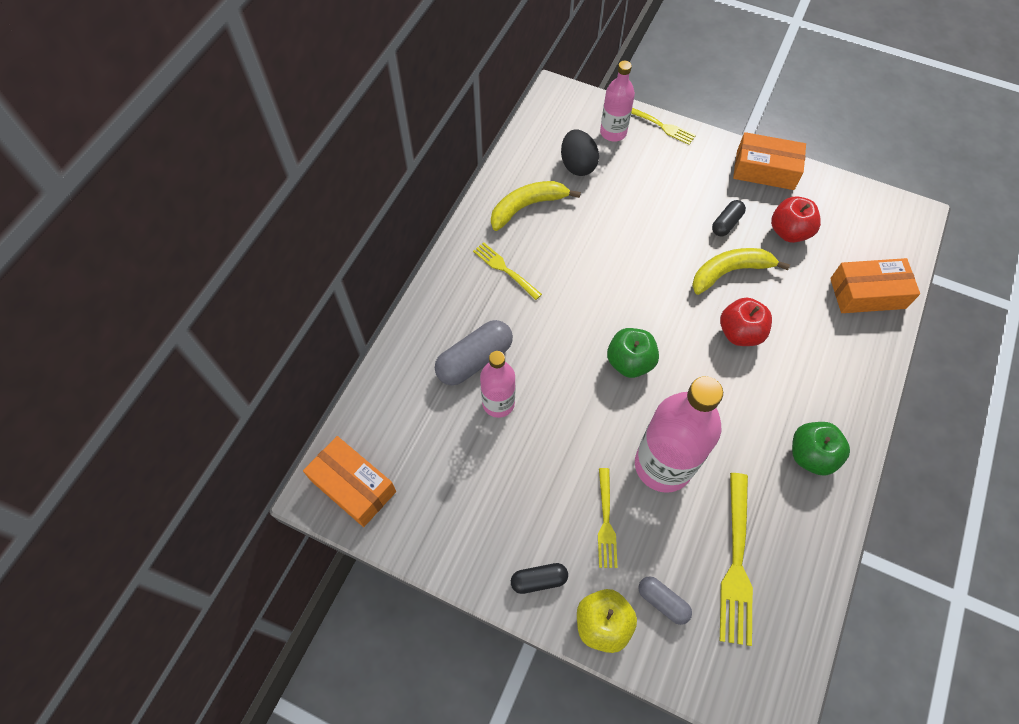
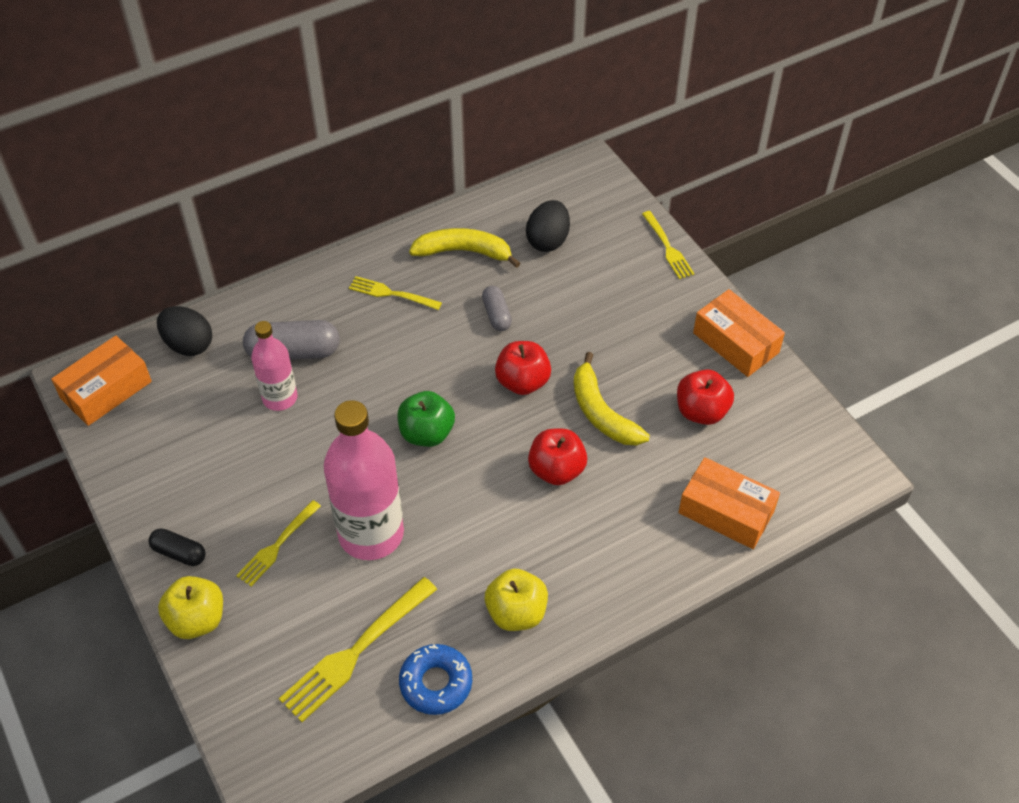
camera: 35 degrees right, 10 degrees down
(353, 486) = (106, 390): orange box -> orange box turned 60 degrees clockwise
(386, 405) = (188, 344): none -> black egg
(505, 269) = (391, 294): yellow fork -> yellow fork turned 60 degrees counterclockwise
(613, 132) = (612, 229): pink bottle -> none
(658, 281) = (522, 382): none -> red apple
(662, 602) = (262, 637): grey capsule -> grey capsule (496, 315)
(726, 223) = (643, 369): black capsule -> none
(729, 272) = (601, 413): yellow banana -> yellow banana turned 135 degrees counterclockwise
(809, 546) = (436, 683): none -> blue donut
(811, 455) = (516, 613): green apple -> yellow apple

